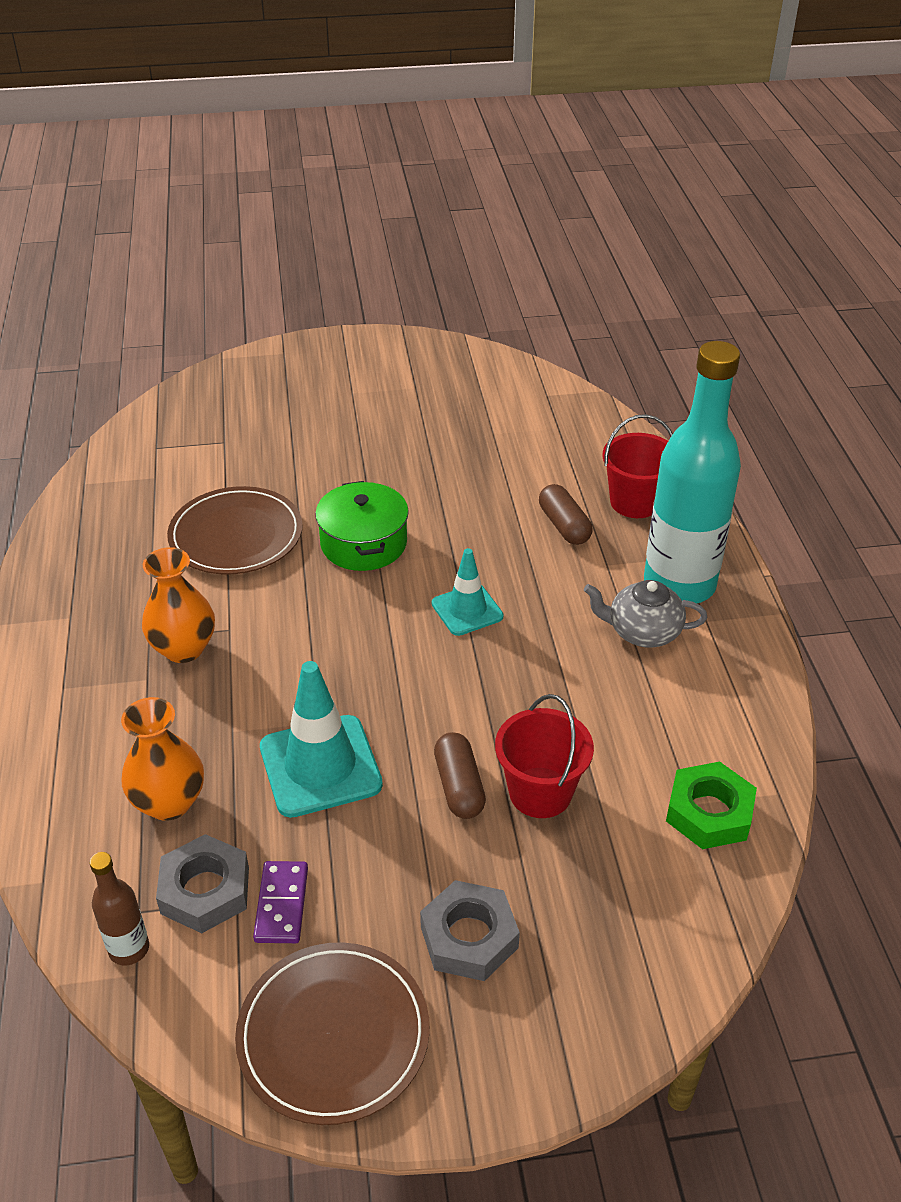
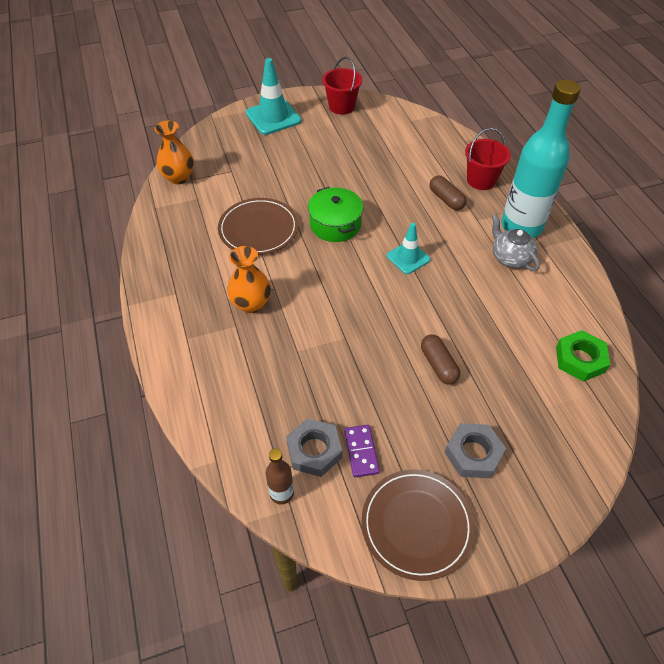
camera: 10 degrees left, 10 degrees up
(169, 802) = (275, 400): orange vase -> orange vase (179, 177)
(320, 766) = (355, 364): turquoise traffic cone -> turquoise traffic cone (273, 117)
(540, 792) = (484, 362): red bucket -> red bucket (341, 106)
(642, 632) = (510, 258): grey teapot -> grey teapot turned 60 degrees clockwise

